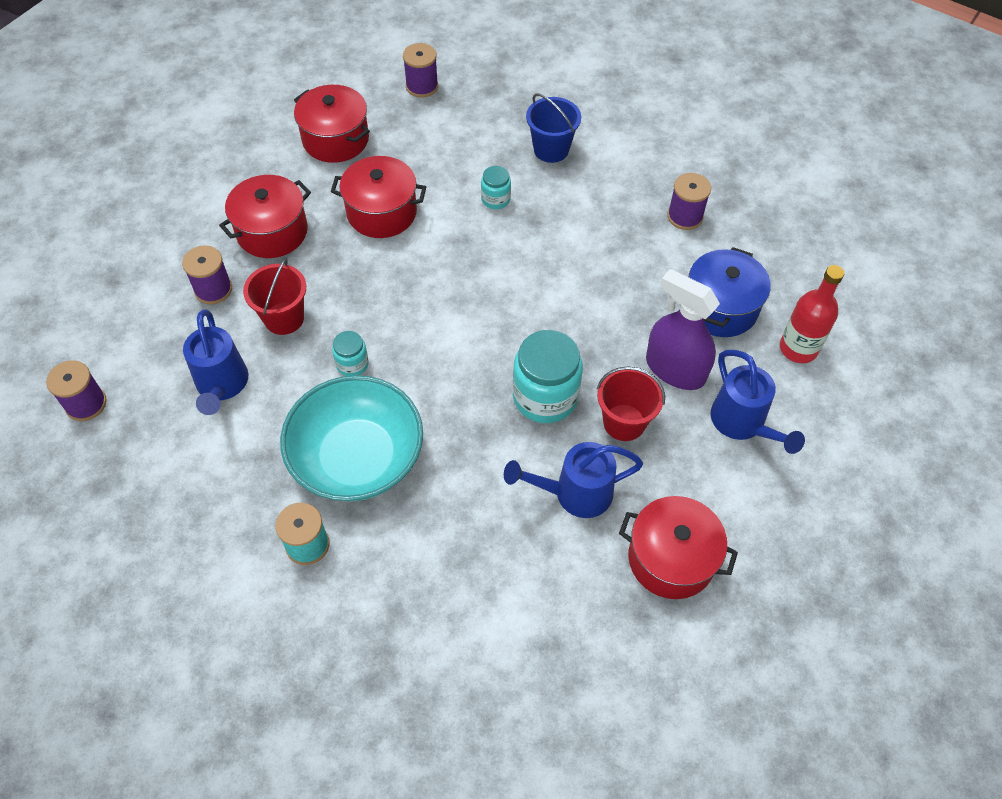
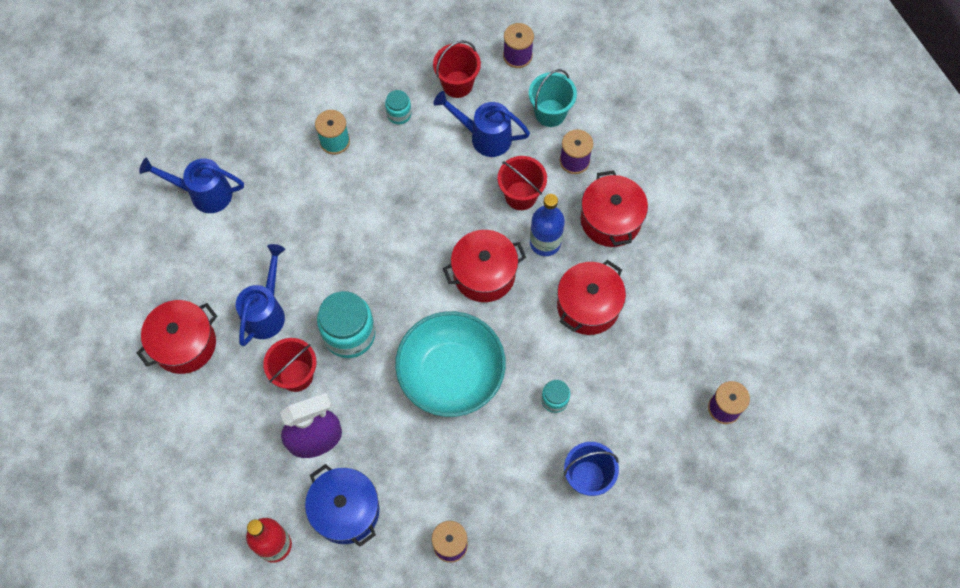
camera: 120 degrees right, 10 degrees up
(157, 448) = (457, 84): none -> red bucket
(158, 337) = (550, 113): none -> turquoise bucket
(330, 274) = (545, 242): none -> blue bottle
(335, 139) = (691, 307): red pot -> red pot (484, 274)
(352, 364) = (454, 223): turquoise jar -> turquoise jar (399, 114)
(357, 458) = (377, 194): turquoise bowl -> turquoise bowl (451, 374)
(742, 423) = (243, 457): blue watering can -> blue watering can (204, 194)

